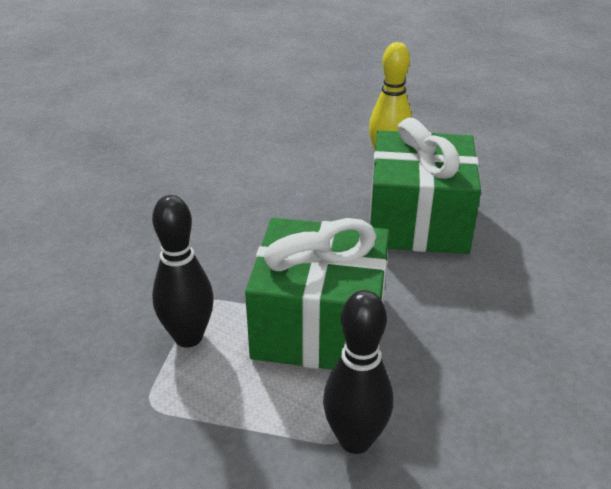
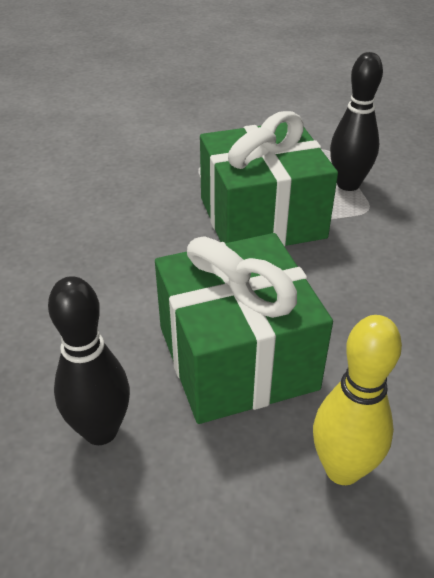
camera: 155 degrees right, 5 degrees up
(355, 440) = (192, 165): black bowling pin -> black bowling pin (100, 431)

